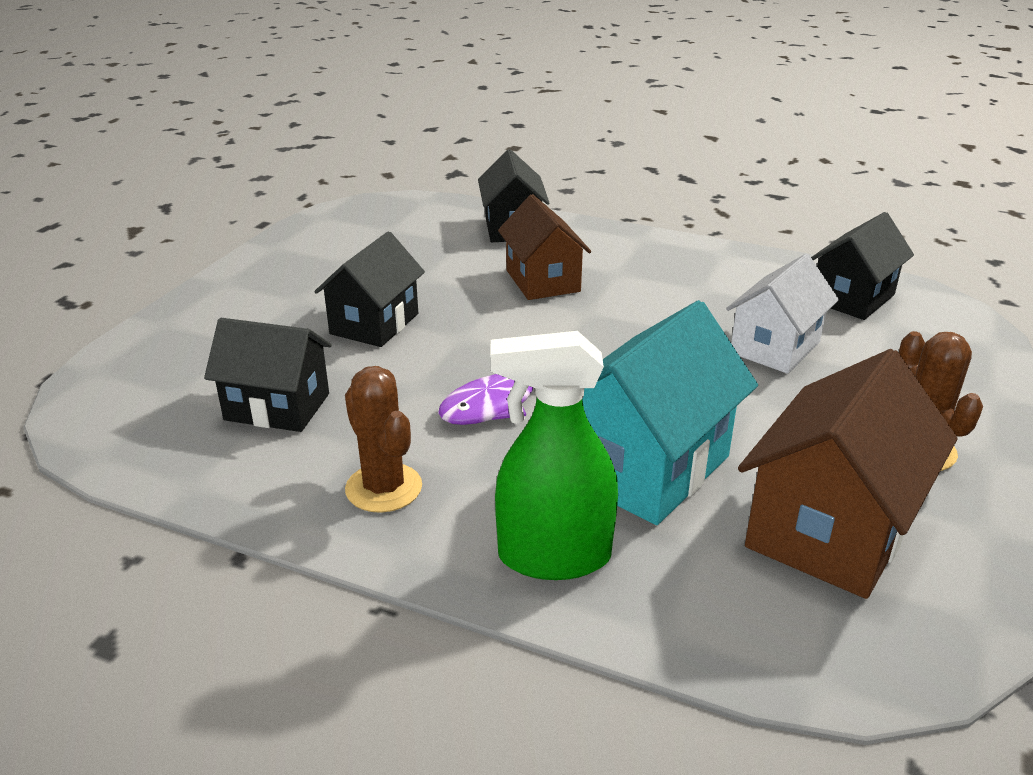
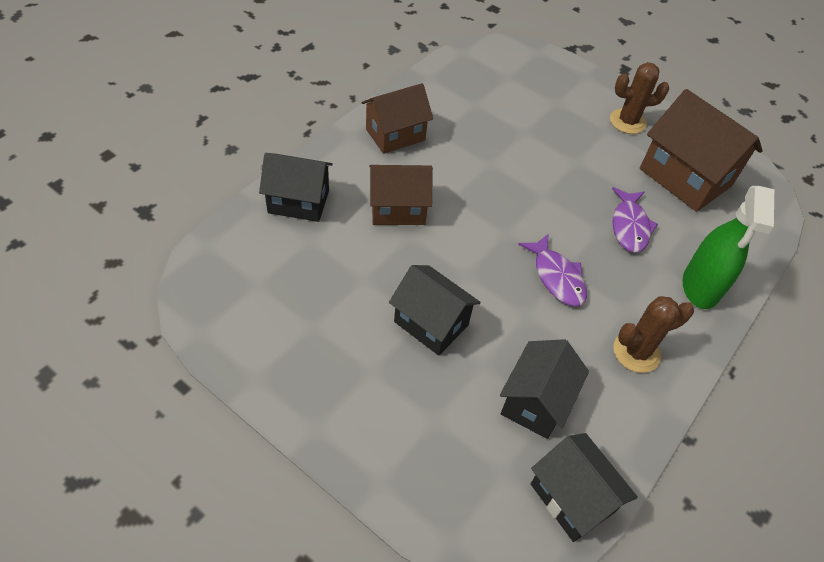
camera: 80 degrees left, 20 degrees up
(646, 467) = (629, 226): turquoise house -> purple fish
(670, 262) = (395, 135): none -> brown house
(775, 347) = (521, 131): white house -> none
(852, 298) = (474, 77): black house -> black house (572, 498)

